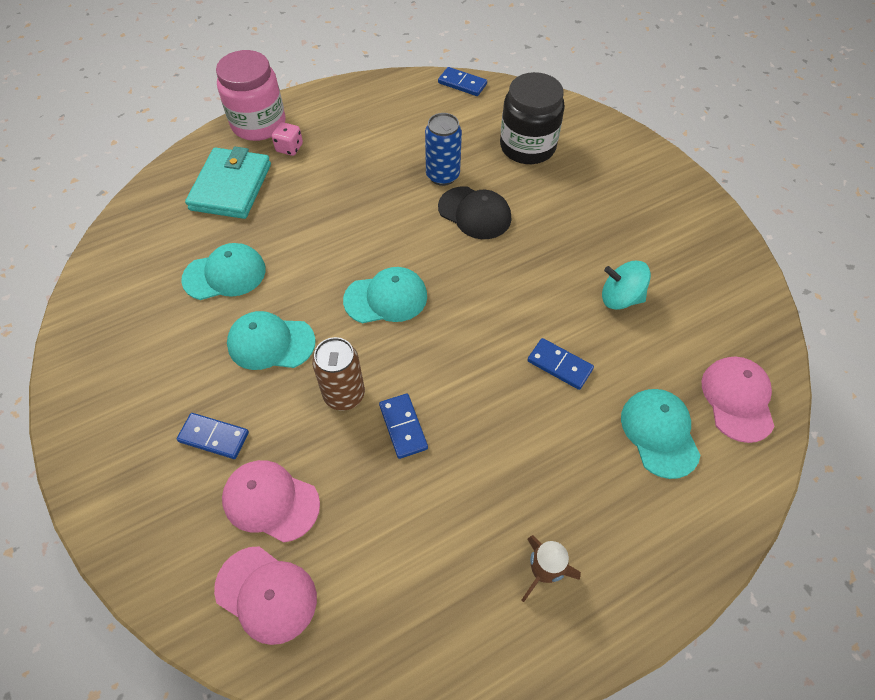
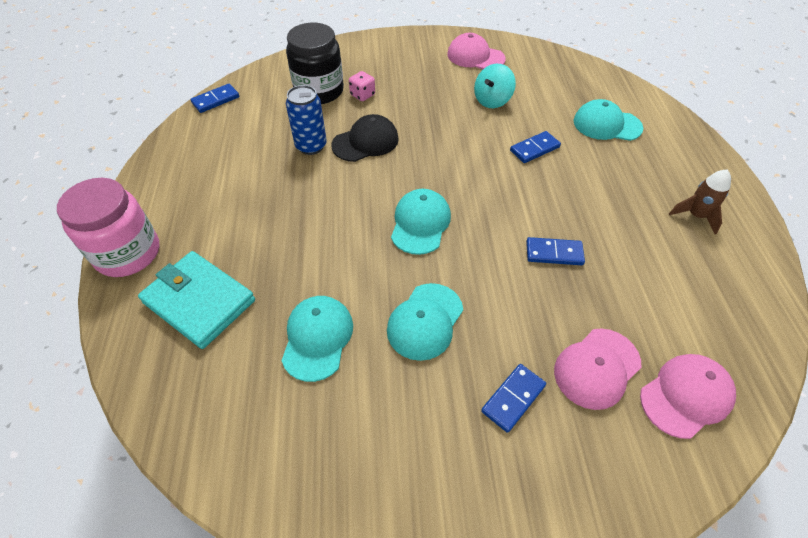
camera: 65 degrees left, 5 degrees down
(289, 148) = (186, 238): pink dice -> pink dice (362, 95)
(344, 395) = (507, 282): brown can -> none
(737, 399) = (594, 84): pink cap -> pink cap (475, 56)

